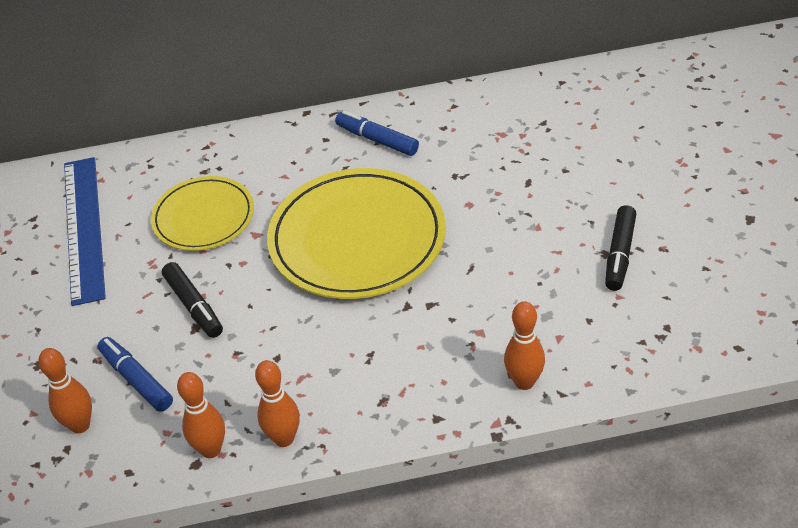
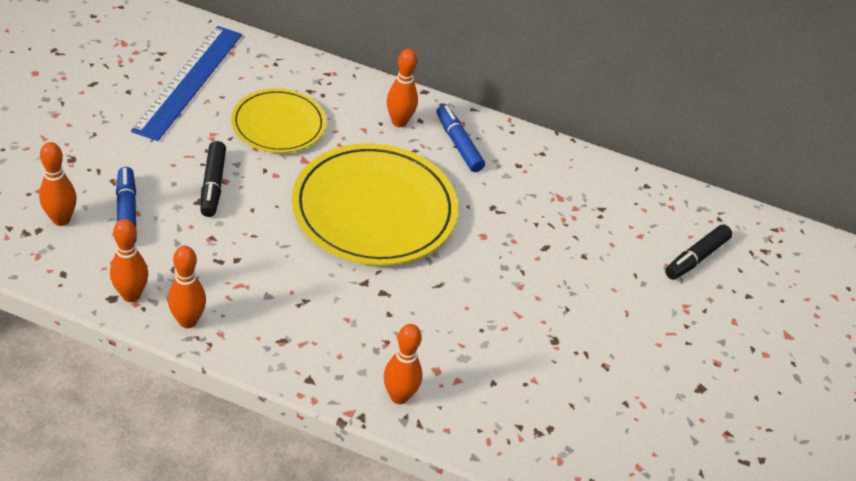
camera: 20 degrees right, 0 degrees up
(309, 151) = (399, 122): none -> orange bowling pin
(620, 254) = (565, 348): black marker -> black marker (696, 258)

